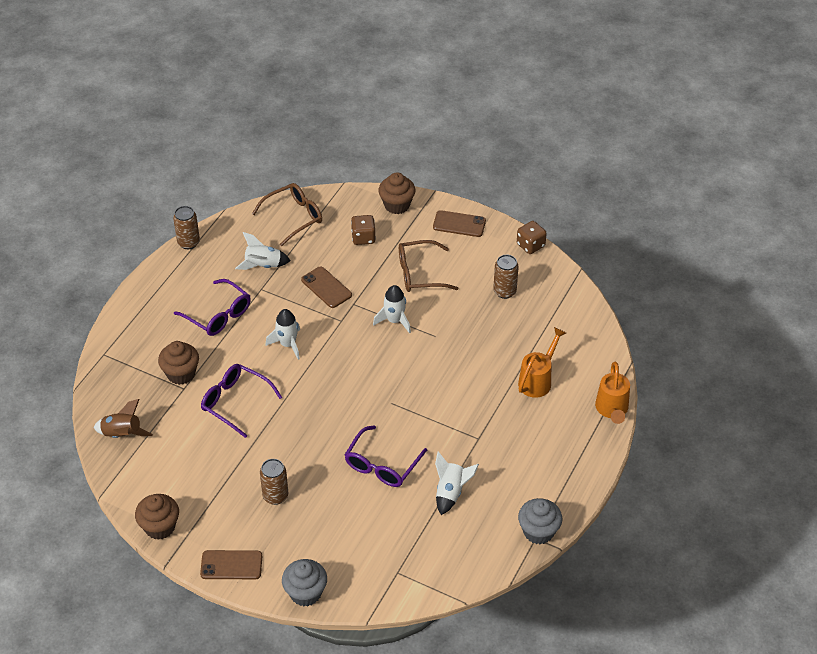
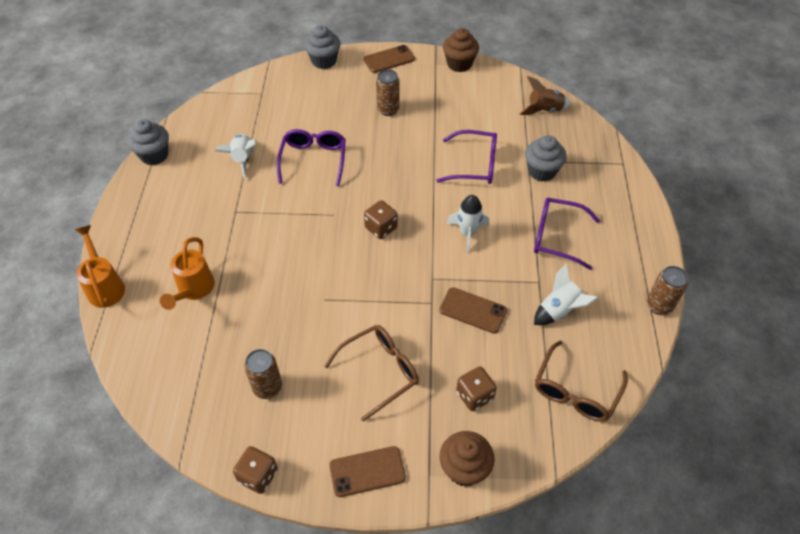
camera: 155 degrees right, 5 degrees up
(181, 374) = (541, 171): brown cupcake -> grey cupcake
(357, 375) = (381, 228): none -> brown dice
(394, 320) = (376, 300): white rocket -> none

